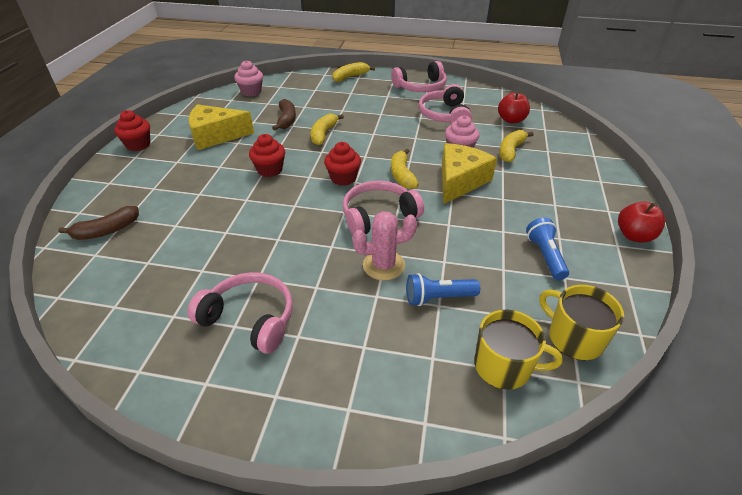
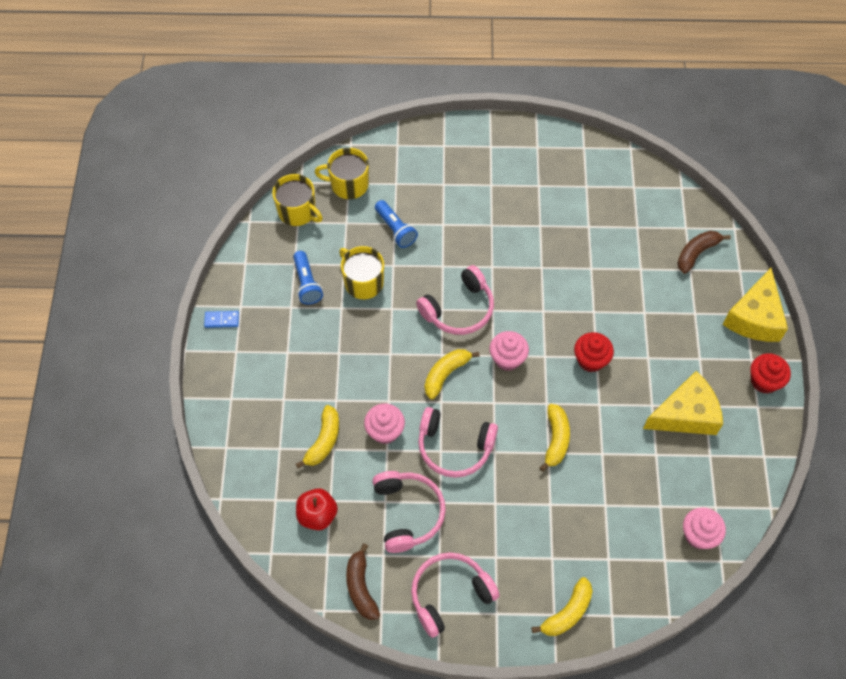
camera: 170 degrees right, 20 degrees up
(250, 319) = (530, 192): pink headphones -> pink headphones (454, 447)
(286, 120) = (615, 465): brown banana -> brown banana (361, 587)
(343, 178) = (507, 359): red cupcake -> pink cupcake
(383, 265) = (443, 253): pink cactus -> none
(402, 175) = (446, 374): yellow banana -> yellow banana turned 120 degrees counterclockwise
(438, 298) = (395, 229): blue flashlight -> blue flashlight turned 75 degrees clockwise
(460, 181) = (383, 373): yellow cheese -> yellow cheese (754, 317)
(480, 249) = (363, 282): none -> yellow mug
(634, 236) = (222, 320): red apple -> blue domino

